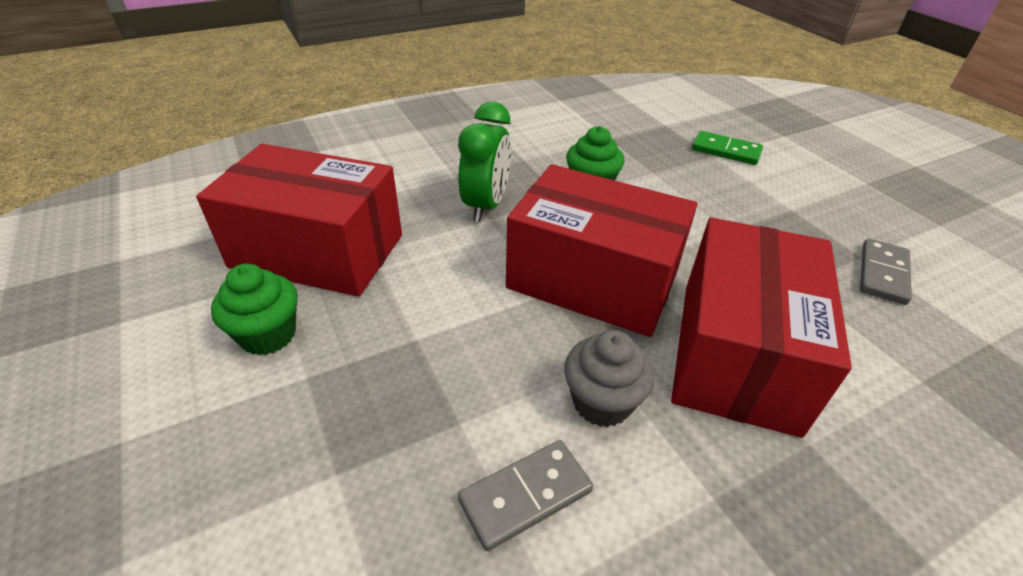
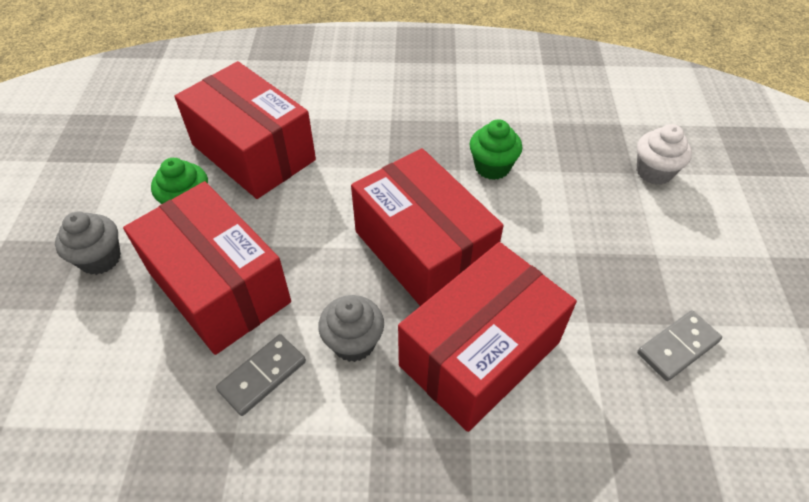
camera: 30 degrees right, 10 degrees up
(168, 452) = (100, 259): none -> grey cupcake
(382, 414) = (219, 287): none -> red box
(486, 206) = (394, 155): green clock -> none
(525, 495) = (262, 375): grey domino -> grey domino turned 45 degrees counterclockwise
(726, 151) = (654, 172): green domino -> white cupcake

